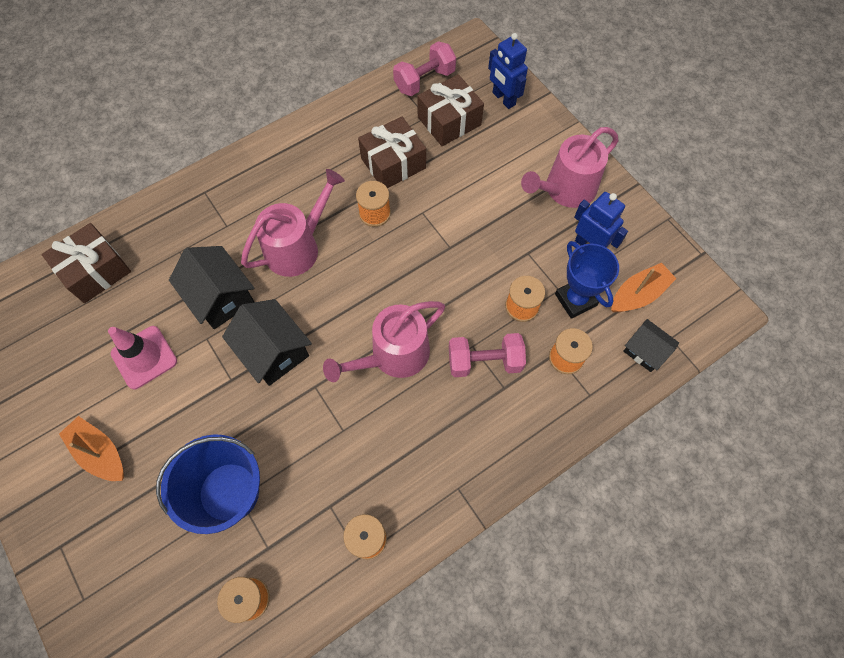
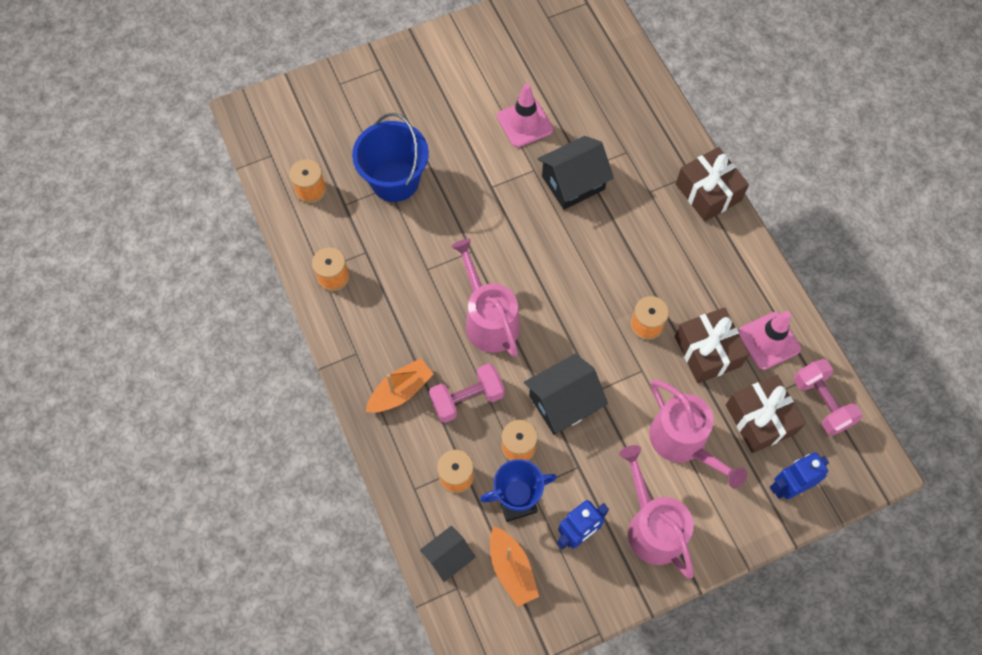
camera: 100 degrees right, 0 degrees up
(95, 271) = (615, 87): brown gift -> brown gift (708, 192)
(100, 453) = (447, 92): orange boat -> orange boat (400, 391)
(273, 351) = (512, 221): black house -> black house (563, 402)
(297, 247) = (616, 250): pink watering can -> pink watering can (683, 442)
(374, 119) = (768, 341): none -> pink traffic cone
(484, 362) = (467, 399): pink dumbbell -> pink dumbbell turned 60 degrees clockwise

